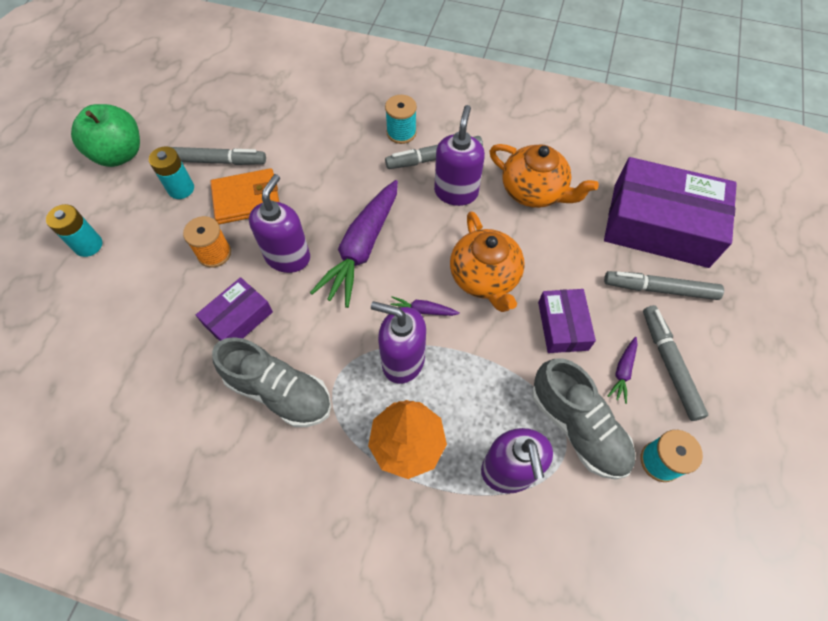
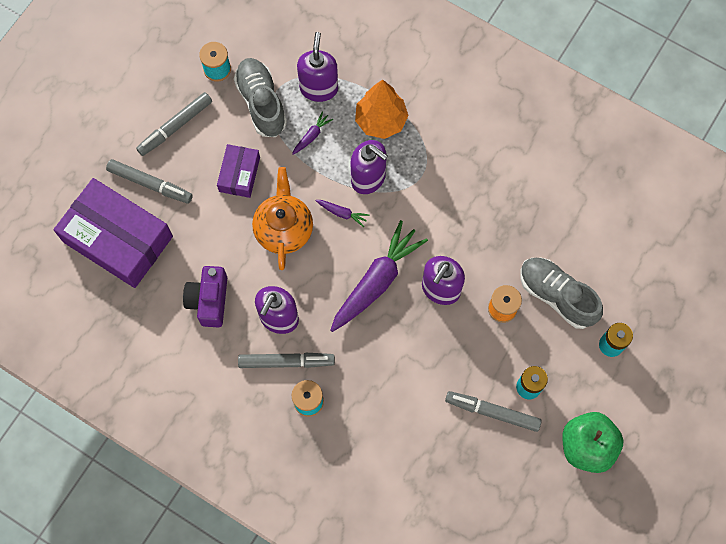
camera: 165 degrees left, 10 degrees up
(238, 318) = (487, 243): purple box -> none
(246, 199) = (469, 359): orange wallet -> none
(279, 392) = (463, 178): grey shoe -> grey shoe (557, 296)
(534, 191) = (209, 300): orange teapot -> purple camera
(622, 371) = (212, 130): purple carrot -> purple carrot (311, 136)
(669, 365) = (176, 126): grey marker -> grey marker turned 45 degrees clockwise

